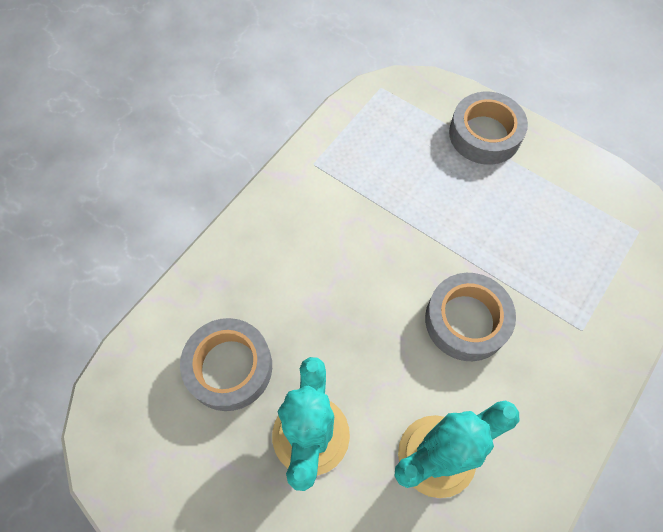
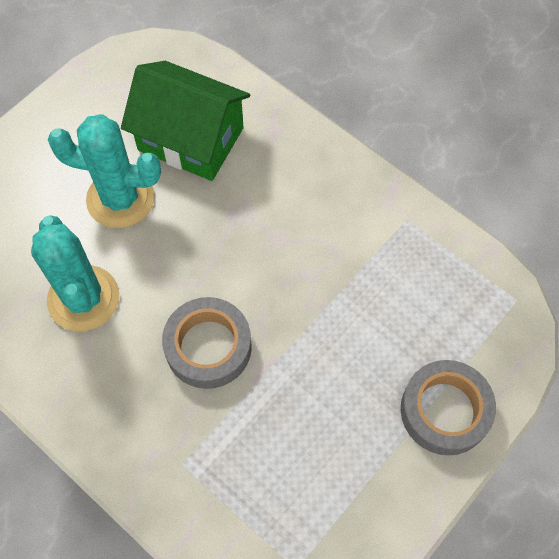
camera: 95 degrees right, 0 degrees up
(229, 367) = (191, 139): grey tape -> green house

